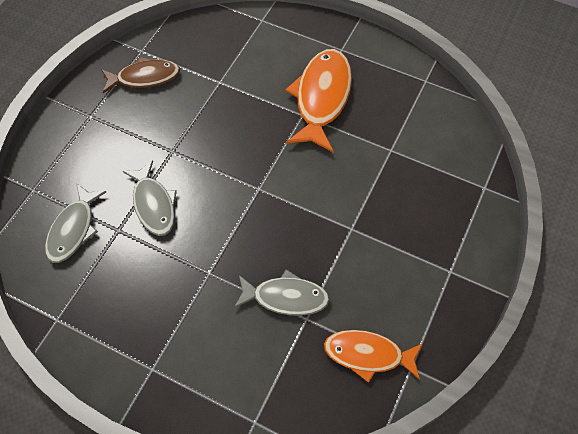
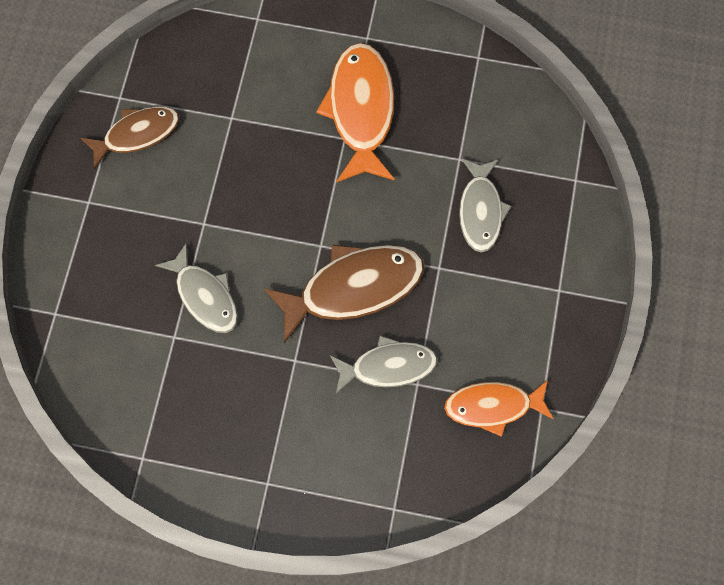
camera: 15 degrees left, 10 degrees up
(73, 229) = (122, 349): grey fish -> grey fish (480, 211)
(276, 227) = (353, 288): none -> brown fish

